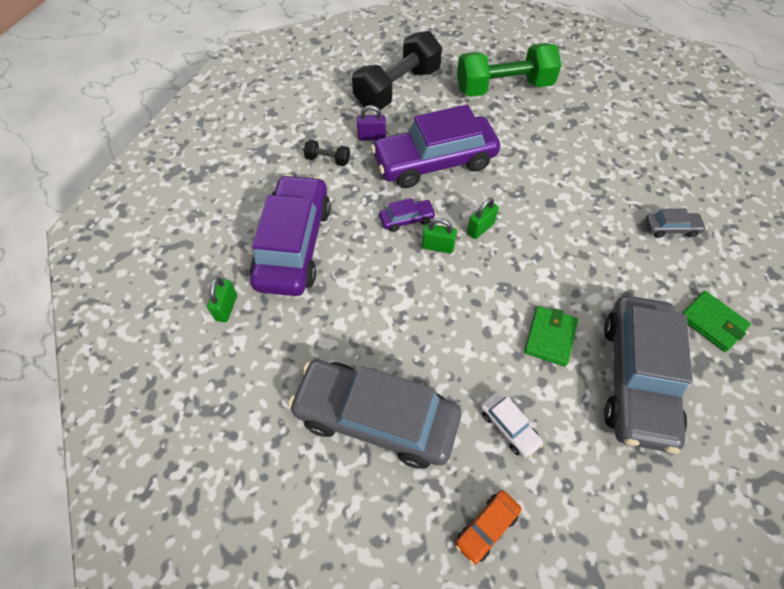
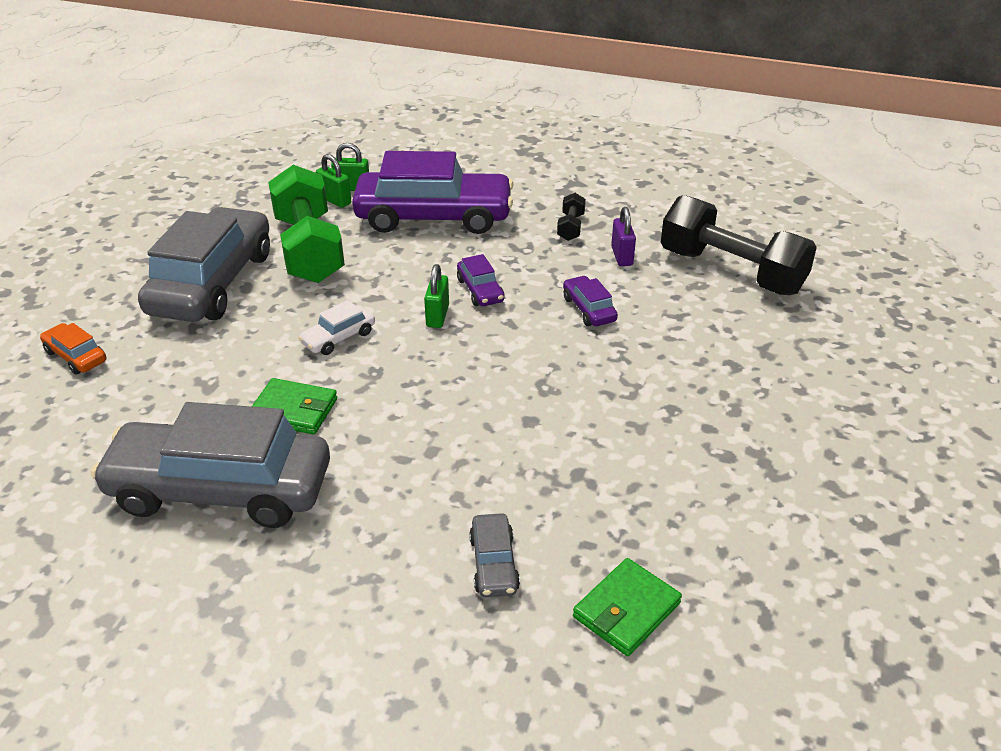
camera: 85 degrees right, 20 degrees down
(434, 161) = (589, 309): purple car -> purple car, size x0.42
(480, 228) = (471, 351): green padlock -> green padlock (335, 200)
(504, 87) = (782, 376): green dumbbell -> green dumbbell (309, 249)
(509, 427) = (180, 373): white car -> white car (338, 338)
(712, 322) = (301, 591): green wallet -> green wallet (626, 610)

